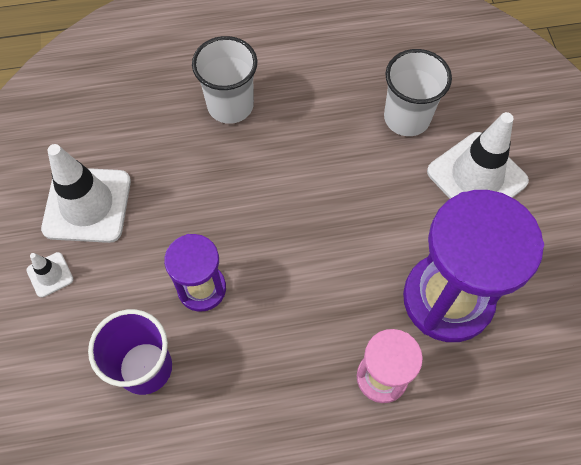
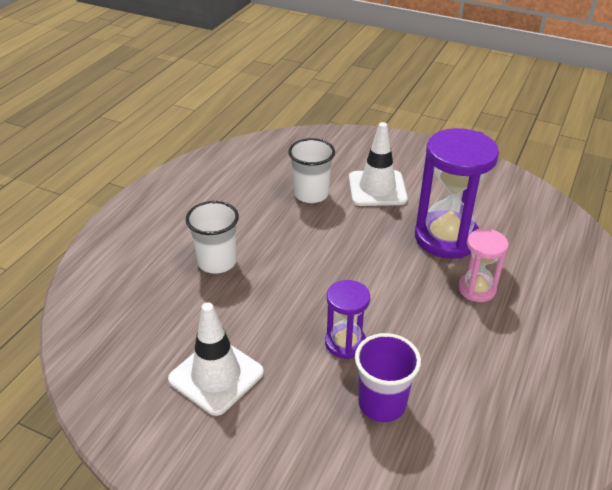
camera: 55 degrees left, 25 degrees down
(50, 274) = (255, 427): white traffic cone -> none

